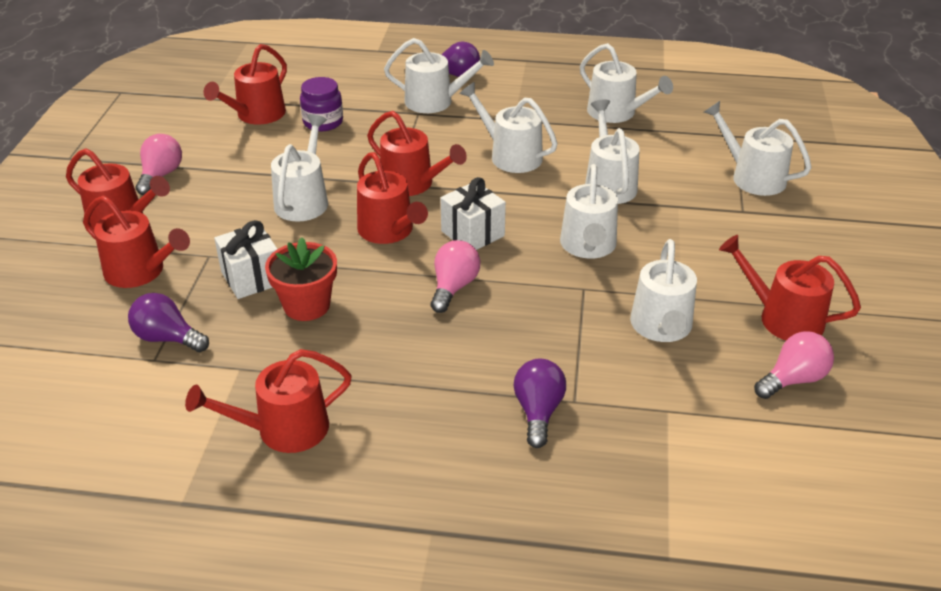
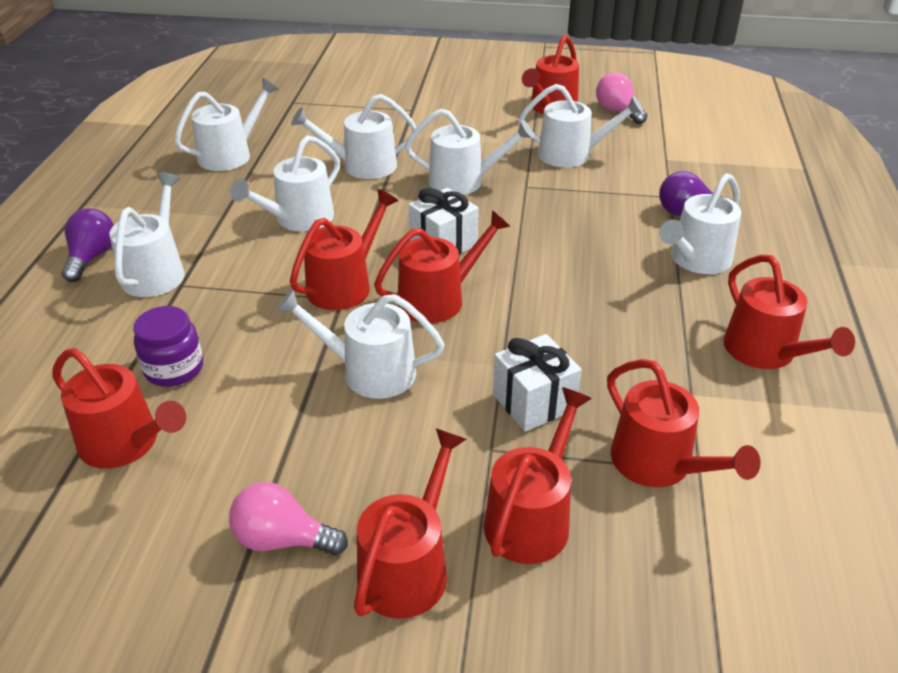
camera: 90 degrees left, 0 degrees up
(167, 338) = (658, 464): purple light bulb -> red watering can
(306, 305) = (577, 352): red flower pot -> none
(454, 287) = (533, 254): pink light bulb -> none
(752, 177) = (362, 101): white watering can -> white watering can (696, 260)

